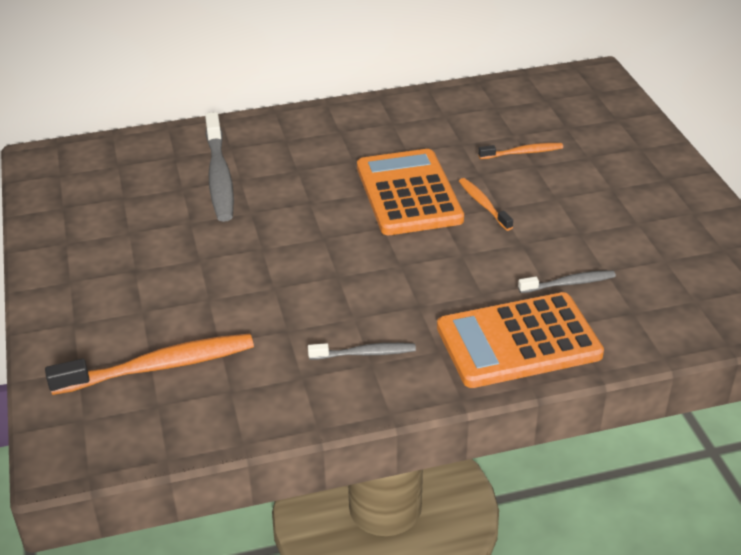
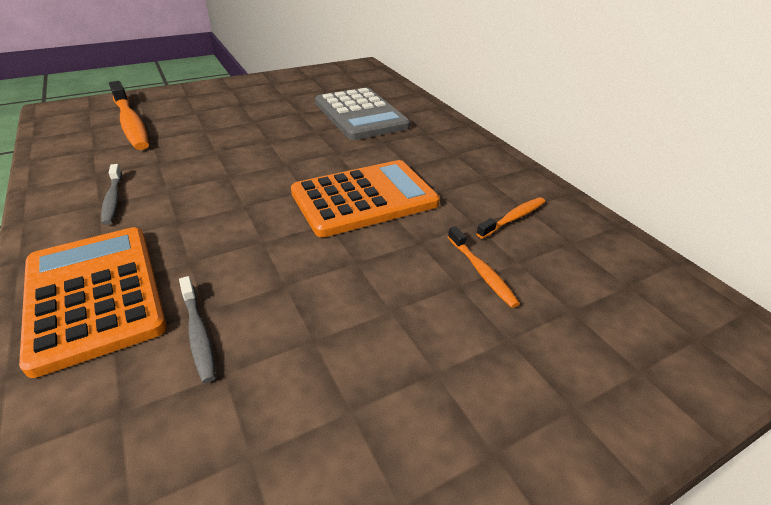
camera: 75 degrees right, 0 degrees up
(219, 176) = (360, 115): grey toothbrush -> grey calculator
(483, 204) = (358, 248): orange toothbrush -> orange toothbrush (513, 218)

